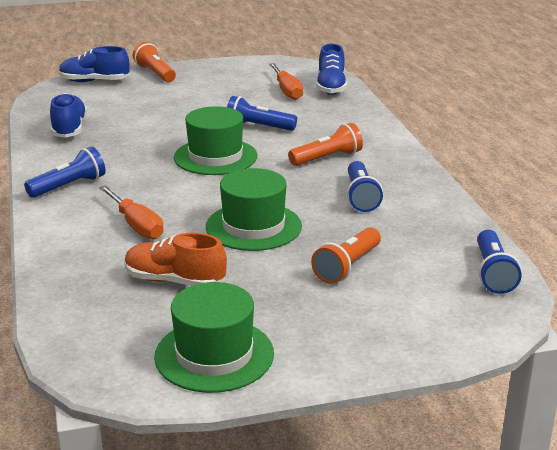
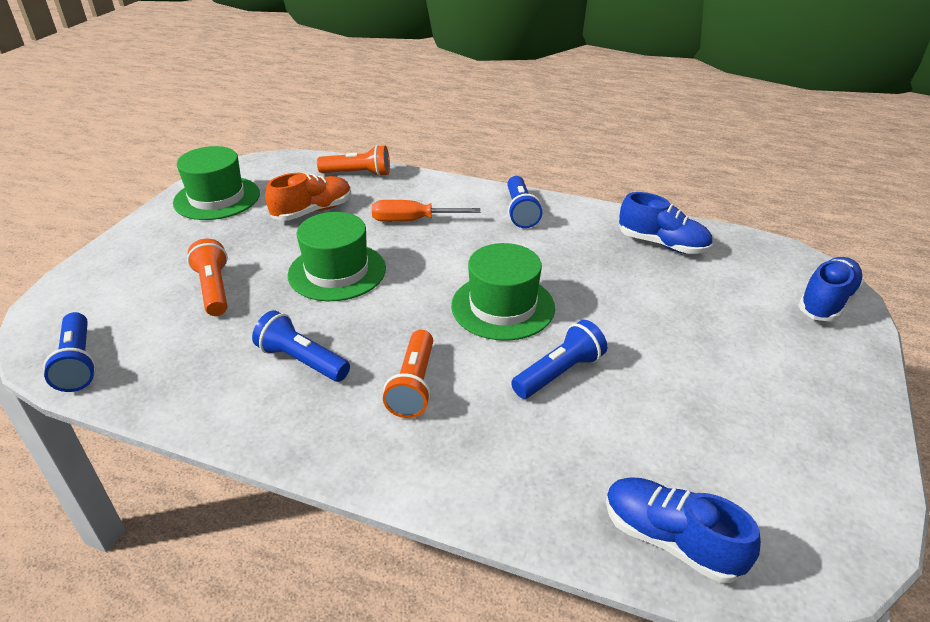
camera: 125 degrees right, 10 degrees up
(155, 73) = (841, 362): orange flashlight -> orange flashlight (358, 174)
(287, 91) = (684, 470): orange screwdriver -> none
(493, 273) = (78, 363): blue flashlight -> blue flashlight turned 150 degrees counterclockwise

